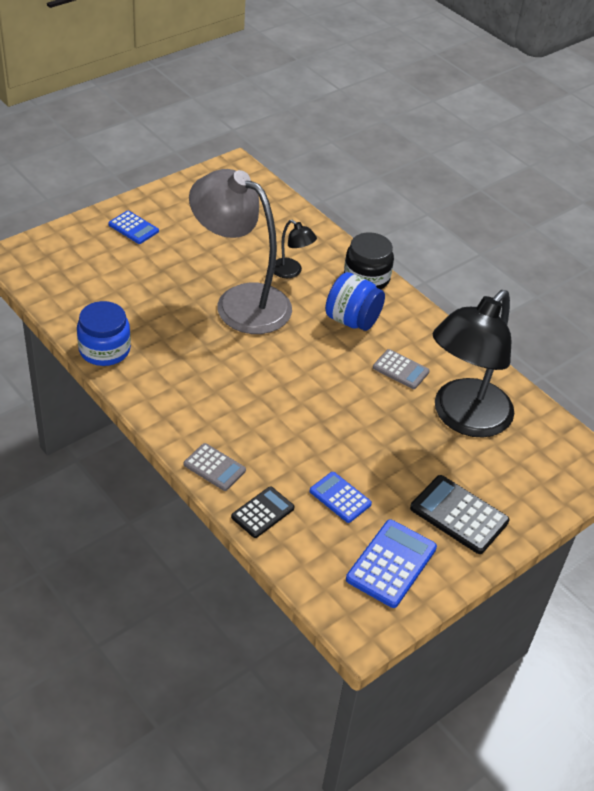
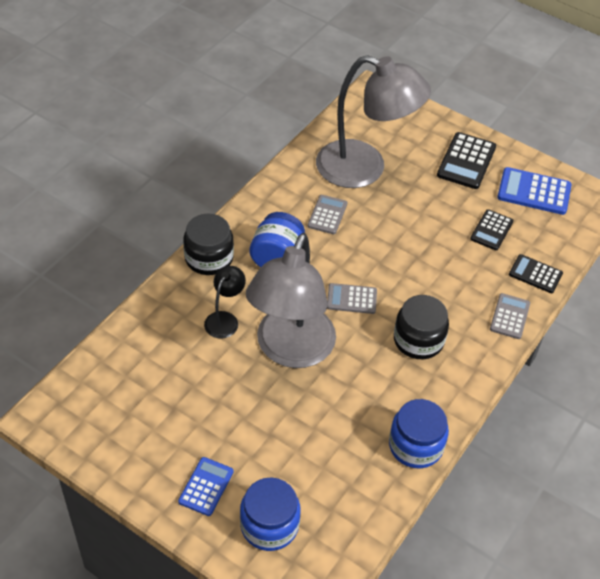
camera: 105 degrees left, 5 degrees up
(82, 251) = (269, 525): none -> blue jar
(215, 387) = (418, 340): none -> black jar
(283, 356) = (351, 299): none -> grey calculator
(340, 497) = (491, 230): blue calculator -> black calculator
(463, 418) = (364, 169): black lamp -> grey lamp

